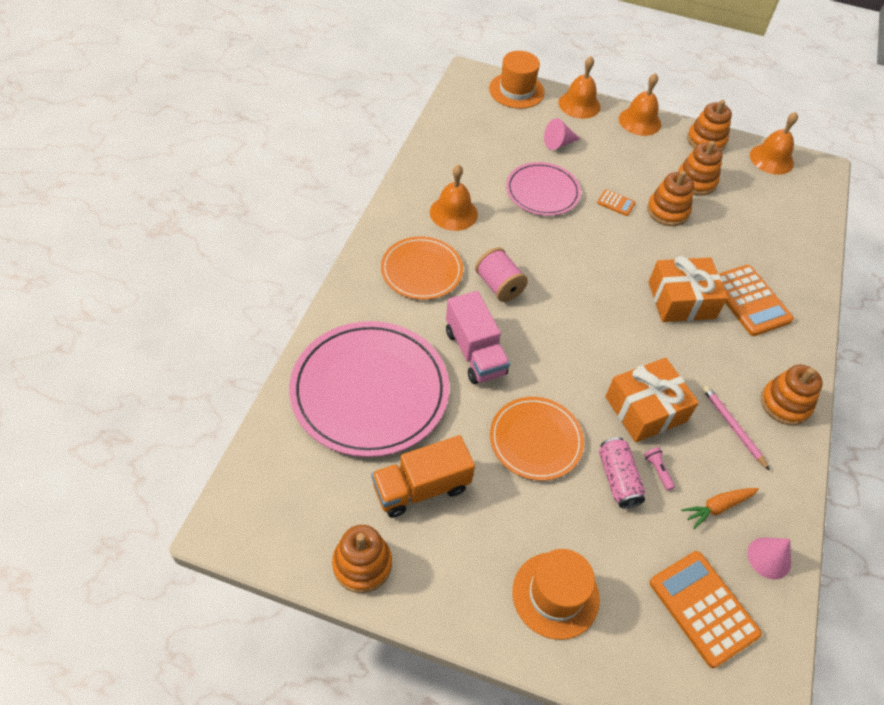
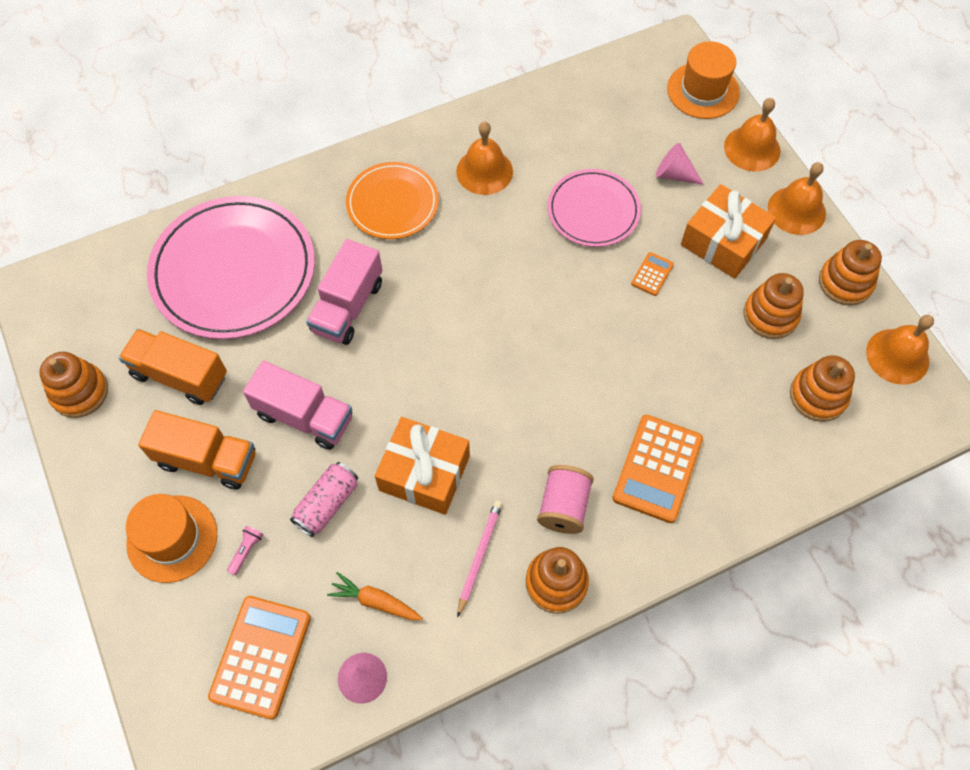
camera: 50 degrees right, 10 degrees up
(499, 286) = (439, 267): pink spool -> pink spool (563, 506)
(511, 523) = (207, 460): none -> orange truck
(536, 440) = (304, 416): orange plate -> pink truck
(616, 203) = (652, 274): orange calculator -> orange calculator turned 135 degrees counterclockwise
(657, 470) = (367, 528): pink flashlight -> pink flashlight (246, 551)
(667, 211) = (695, 321): orange stacking toy -> orange stacking toy (818, 396)
(681, 300) = (589, 412): orange gift -> orange gift (723, 242)

